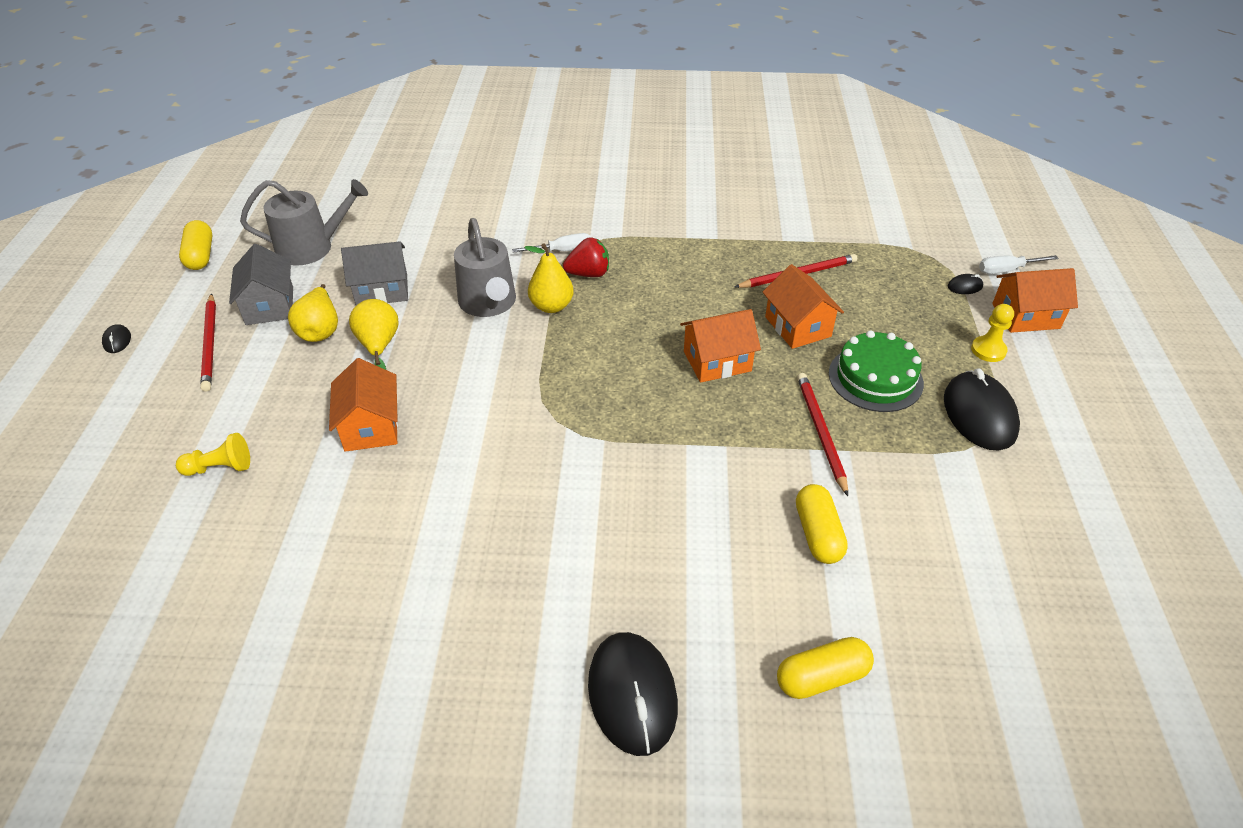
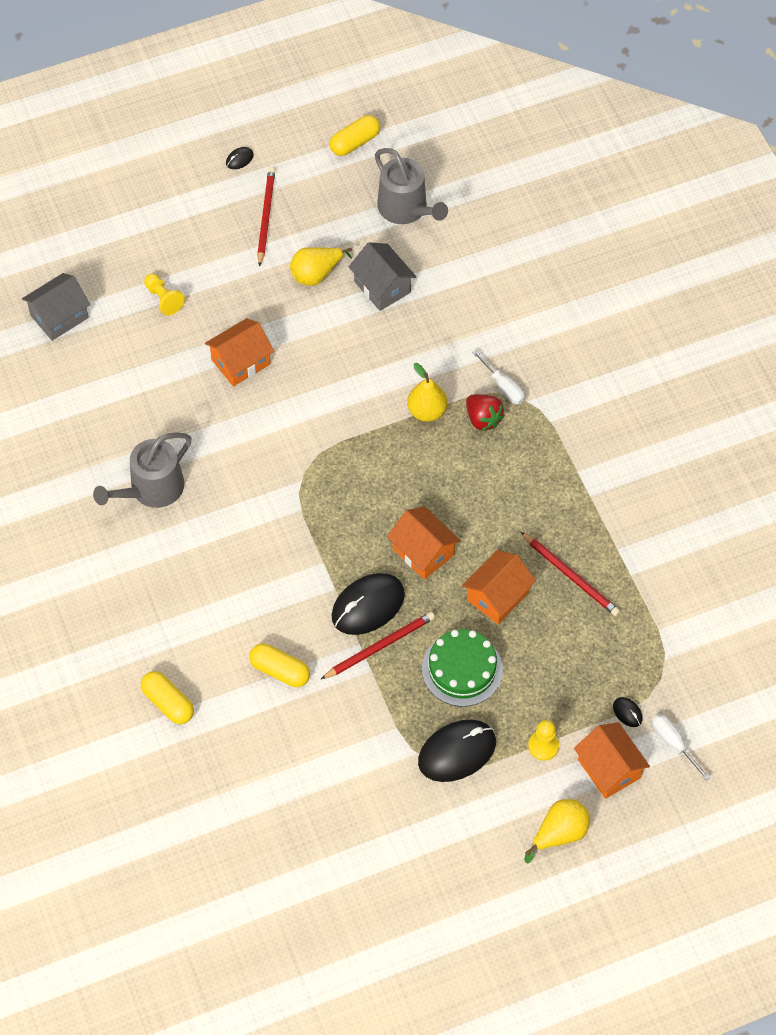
camera: 65 degrees right, 15 degrees up
(210, 344) = (266, 216): red pencil -> red pencil turned 135 degrees clockwise
(269, 306) = (324, 225): grey house -> grey house (59, 316)
(379, 346) = (320, 321): yellow pear -> yellow pear (559, 834)
(489, 303) = (406, 367): grey watering can -> grey watering can (151, 489)
(632, 695) = (110, 606): black mouse -> black mouse (368, 605)
(818, 534) = (280, 671): yellow capsule -> yellow capsule turned 60 degrees clockwise

